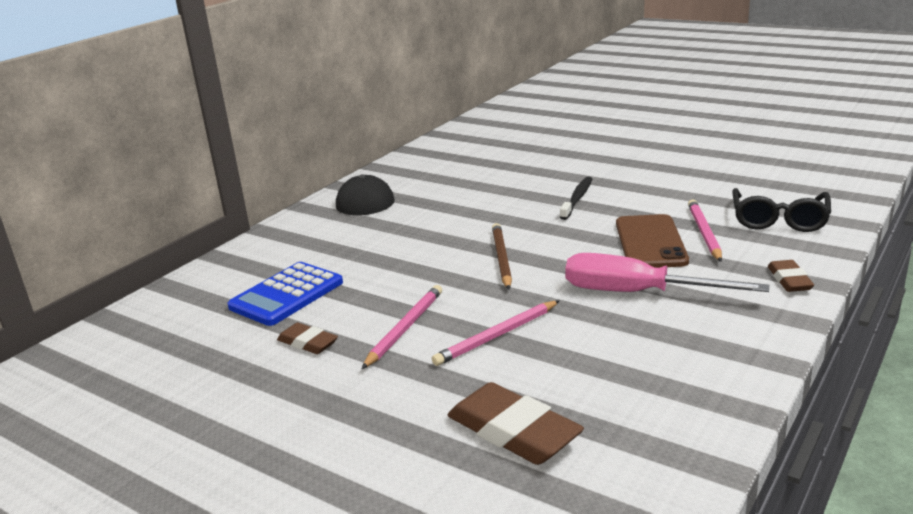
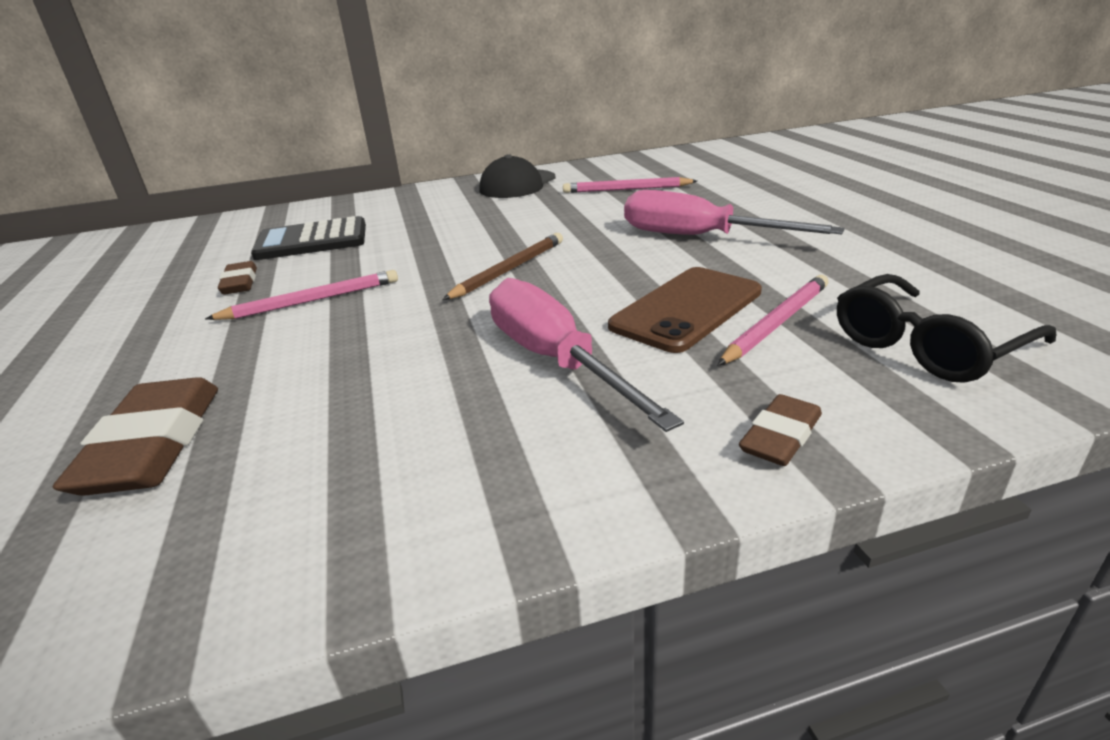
camera: 40 degrees right, 5 degrees up
(286, 295) = (312, 241): blue calculator -> black calculator
(497, 336) = (350, 341): pink pencil -> pink pencil (626, 189)
(577, 199) = (699, 237): black toothbrush -> pink screwdriver

